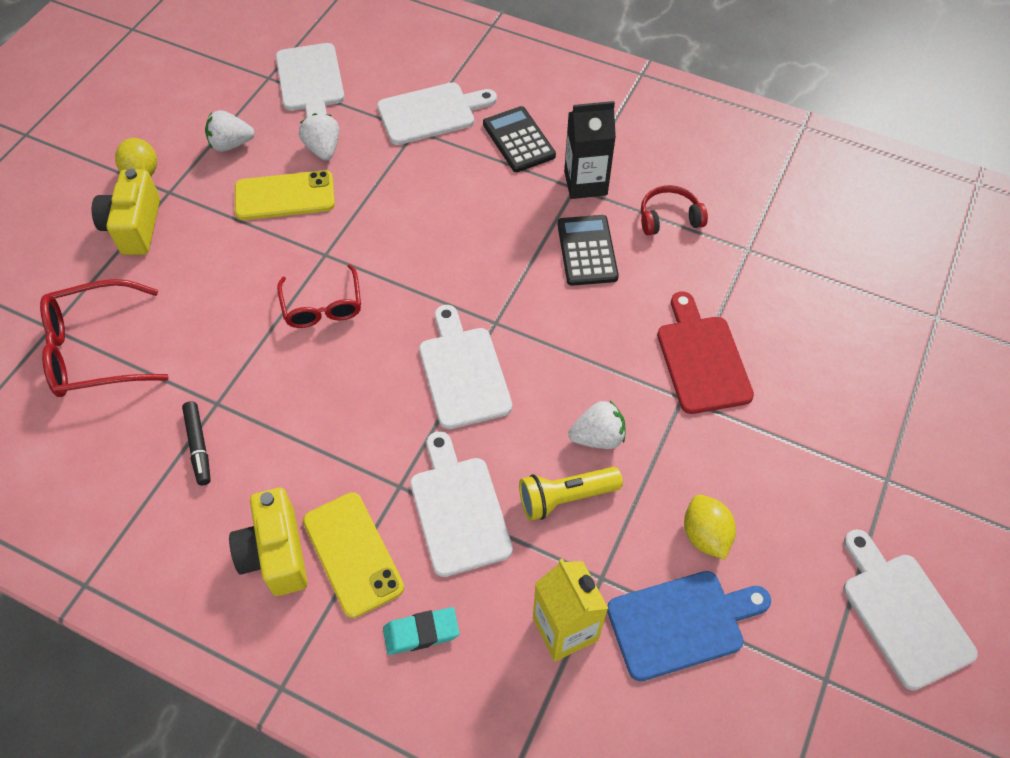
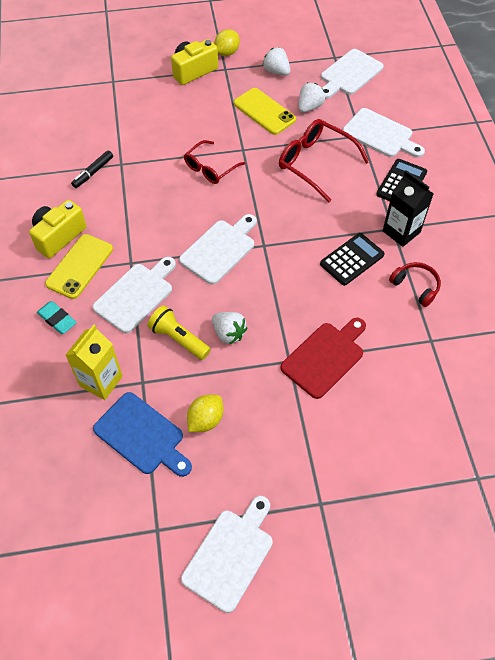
camera: 55 degrees right, 0 degrees up
(95, 350) = (114, 103): red glasses -> red glasses (315, 163)

